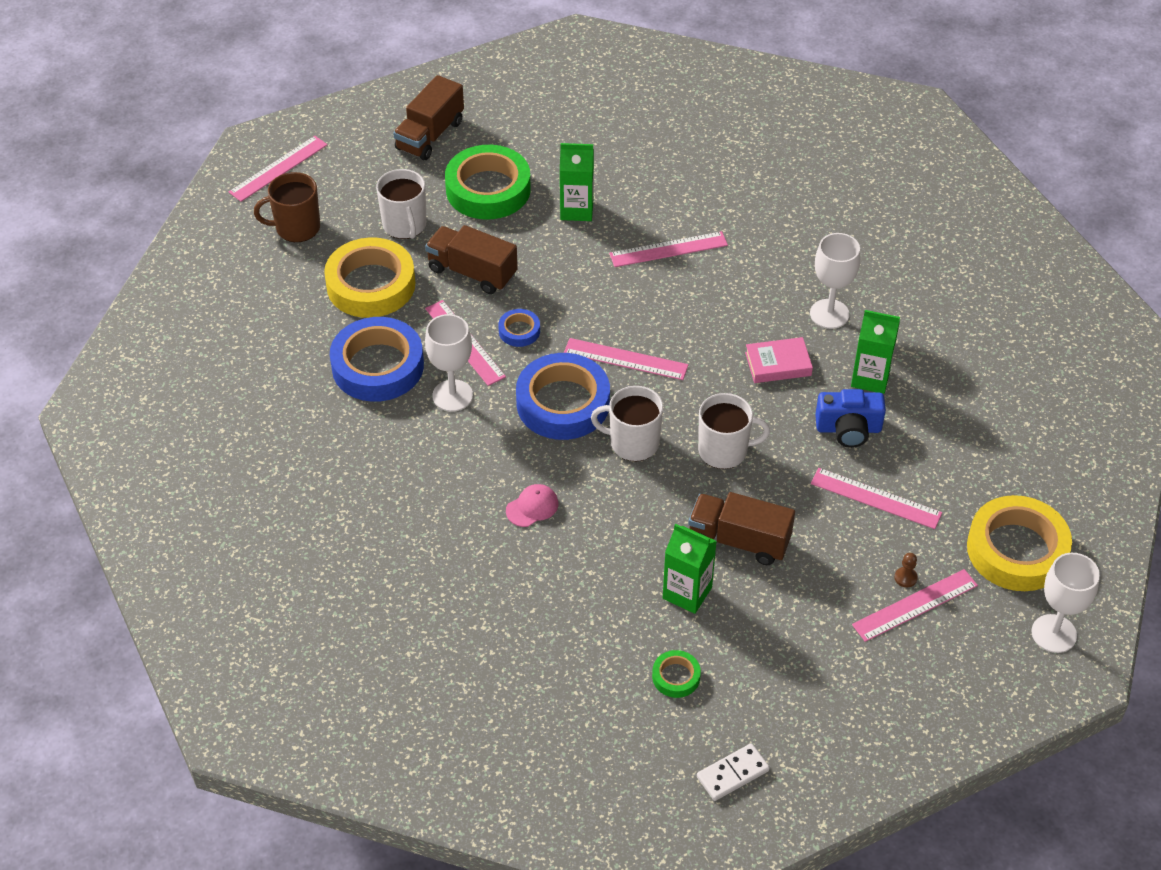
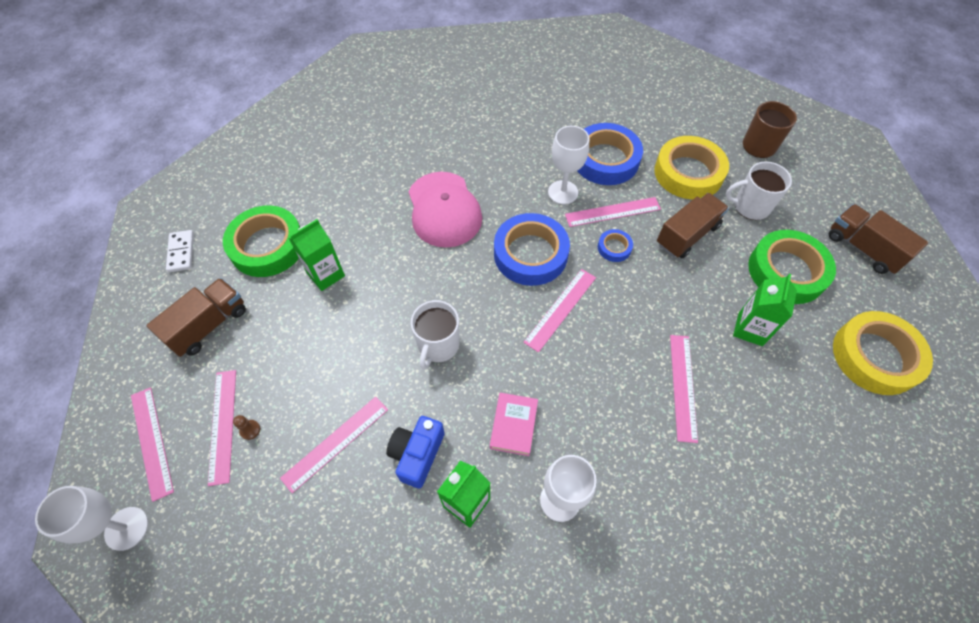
camera: 110 degrees right, 10 degrees up
(278, 168) = (828, 147): pink ruler -> pink ruler (151, 442)
(532, 507) = (444, 209): pink cap -> pink cap, size x2.35
(633, 443) = (473, 286): white mug -> none
(676, 677) = (267, 246): green tape -> green tape, size x2.18
(739, 540) = (350, 323): brown truck -> brown truck (209, 325)
(1016, 550) = (219, 542): yellow tape -> yellow tape (875, 356)

